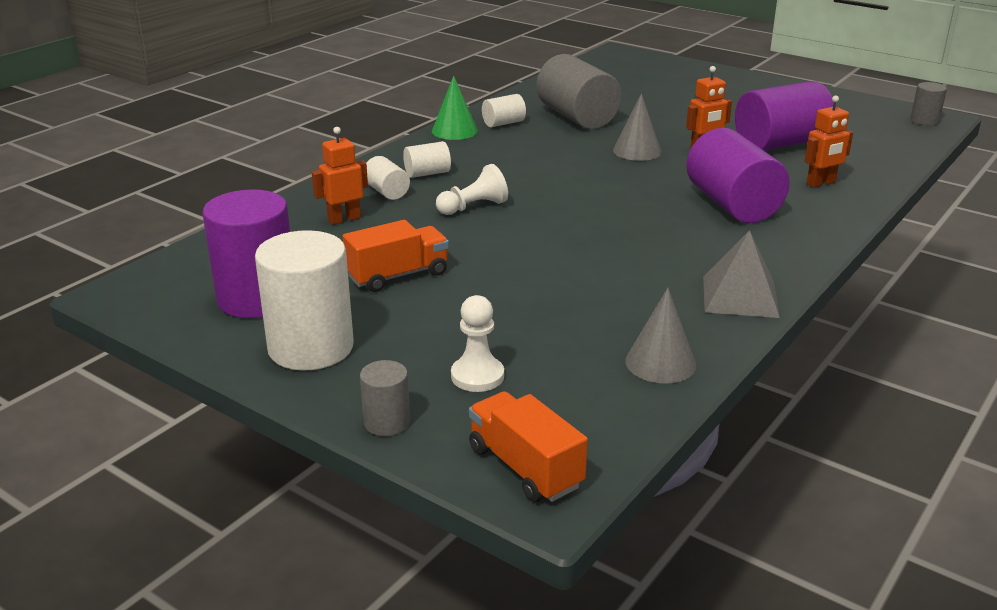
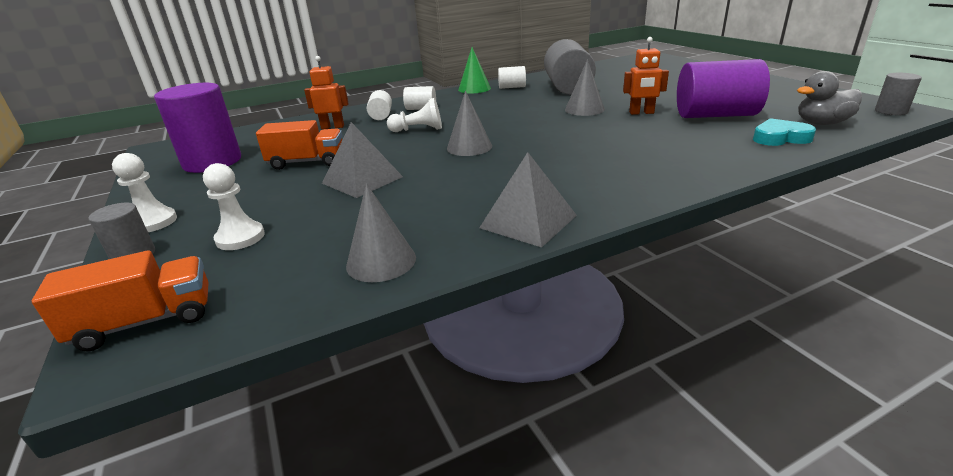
camera: 30 degrees right, 0 degrees up
(311, 347) = (186, 195): white cylinder -> none
(334, 385) = (153, 222): none -> white pawn
(507, 285) = (362, 180): none -> grey pyramid
(525, 467) = (146, 321): orange truck -> orange truck turned 75 degrees clockwise
(571, 223) = (469, 147): none -> grey cone
(732, 205) = (616, 151): purple cylinder -> none
(821, 183) = (722, 146): orange robot -> none
(861, 166) = (780, 138): none -> turquoise heart
(881, 143) = (822, 123): none -> grey duck

